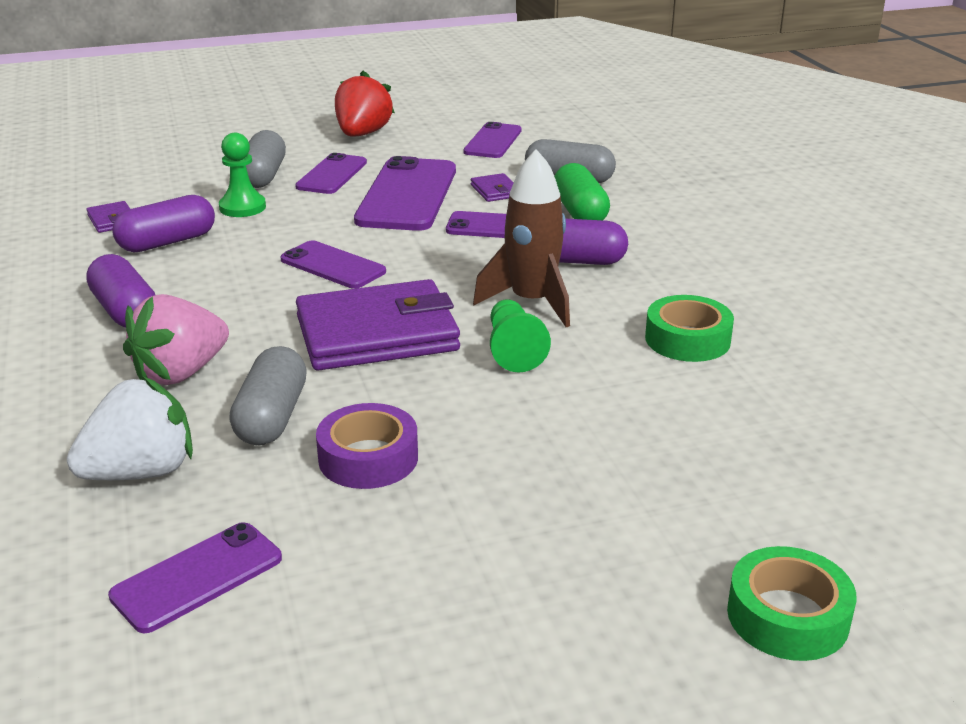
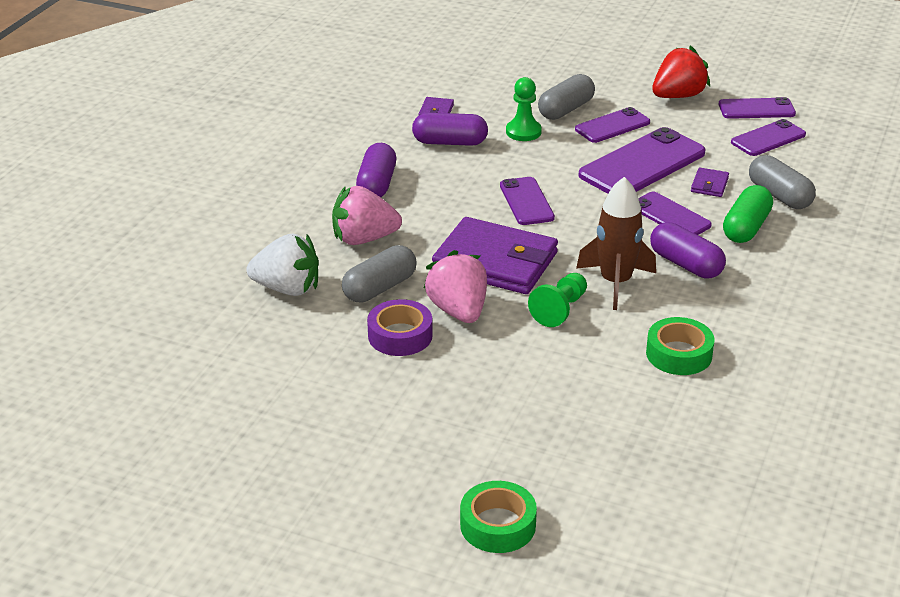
camera: 40 degrees right, 5 degrees up
(197, 577) = (257, 355): purple phone -> purple phone (756, 109)
(403, 399) = (458, 311): none -> pink strawberry

